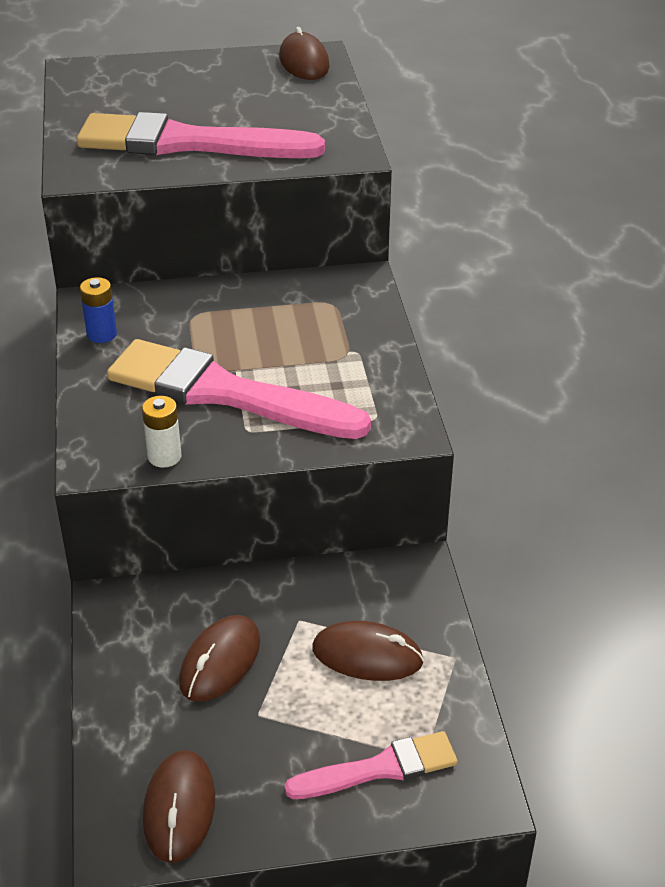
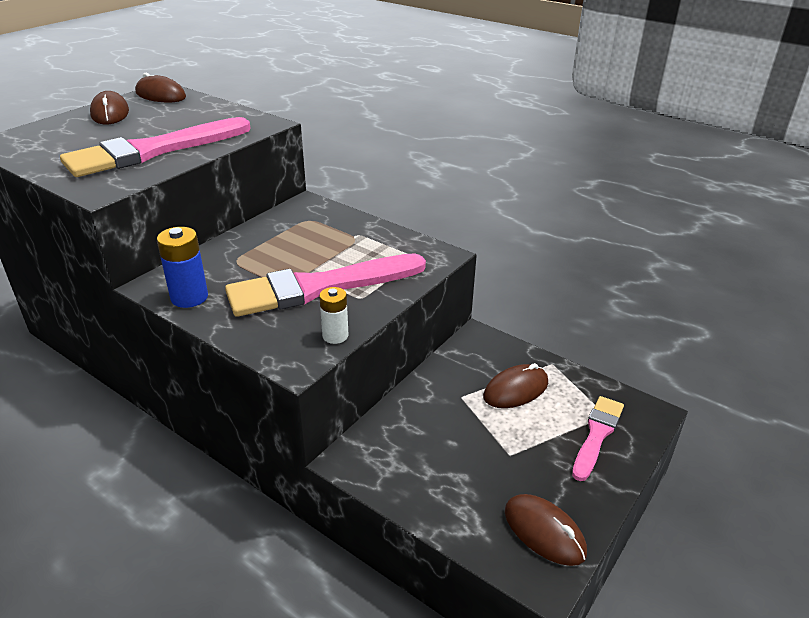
camera: 45 degrees left, 5 degrees down
(102, 334) = (189, 297): blue battery -> blue battery, size x1.50
(220, 661) = (453, 444): brown mouse -> brown mouse (110, 113)

